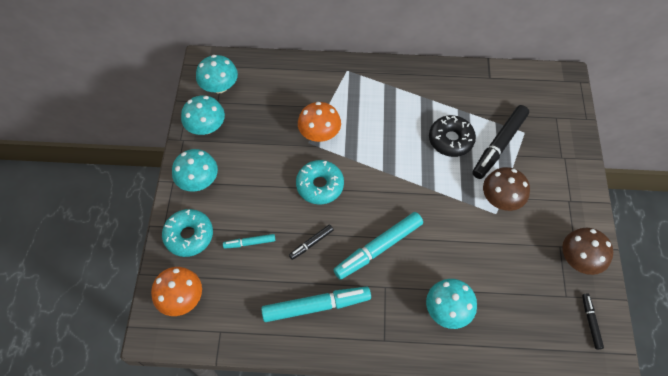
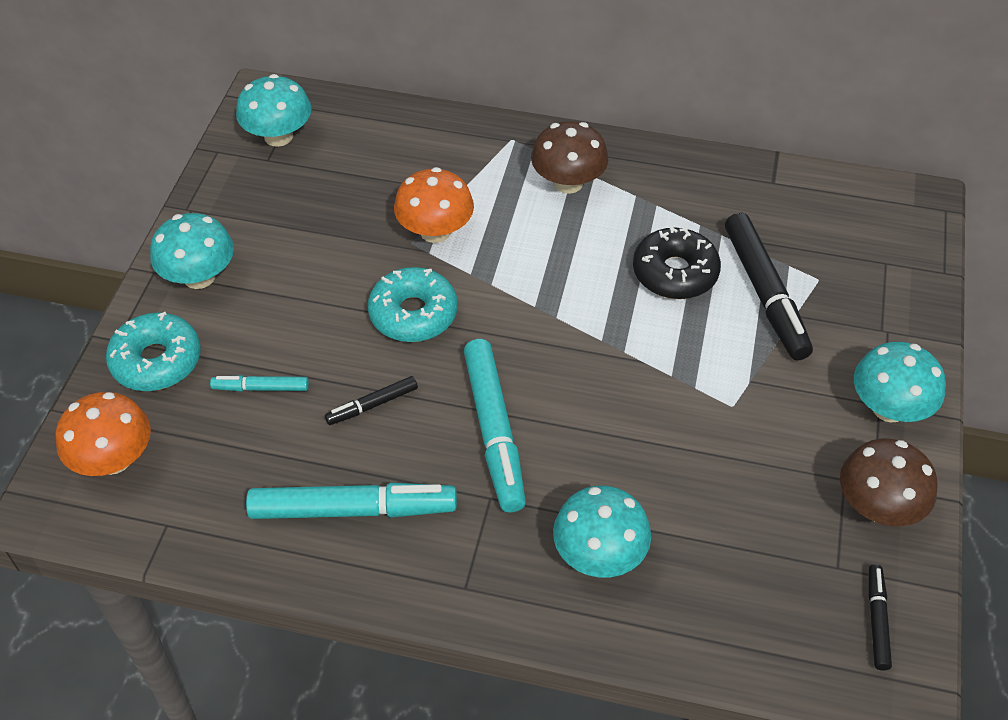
camera: 10 degrees right, 10 degrees down
(206, 127) = (237, 195): turquoise mushroom -> turquoise mushroom (889, 408)
(378, 248) = (494, 431): turquoise marker -> turquoise marker turned 75 degrees counterclockwise
(499, 145) = (765, 293): black marker -> black marker turned 60 degrees counterclockwise
(501, 199) = (747, 382): brown mushroom -> brown mushroom (568, 183)

